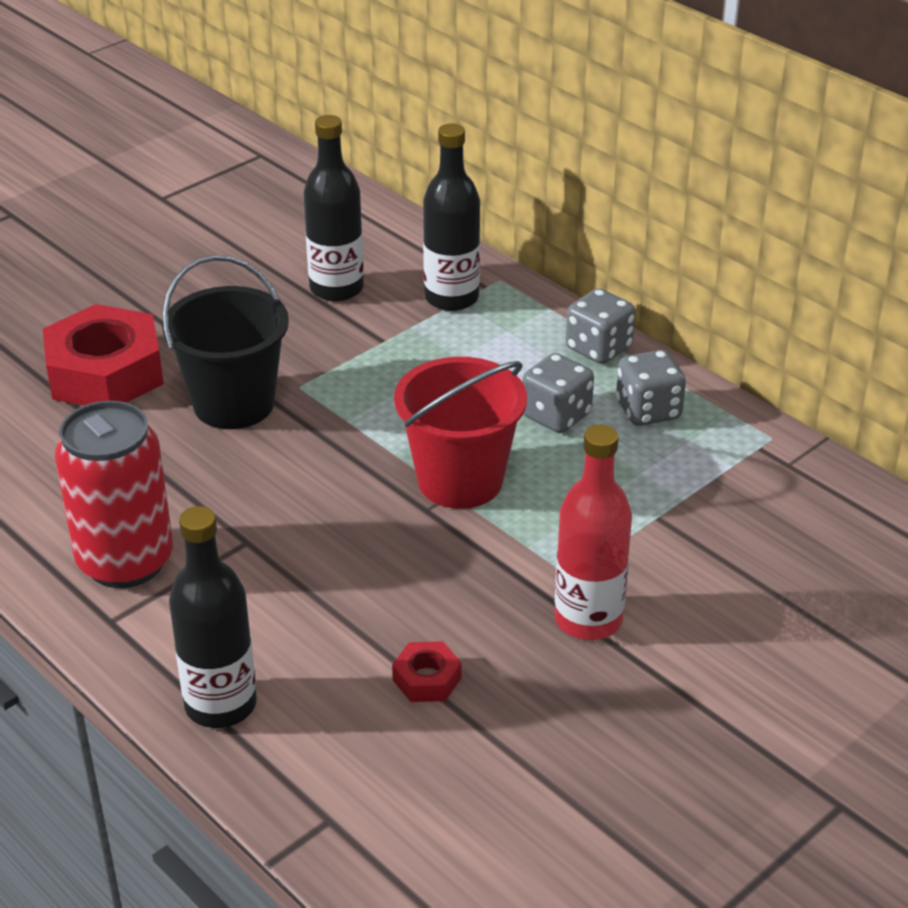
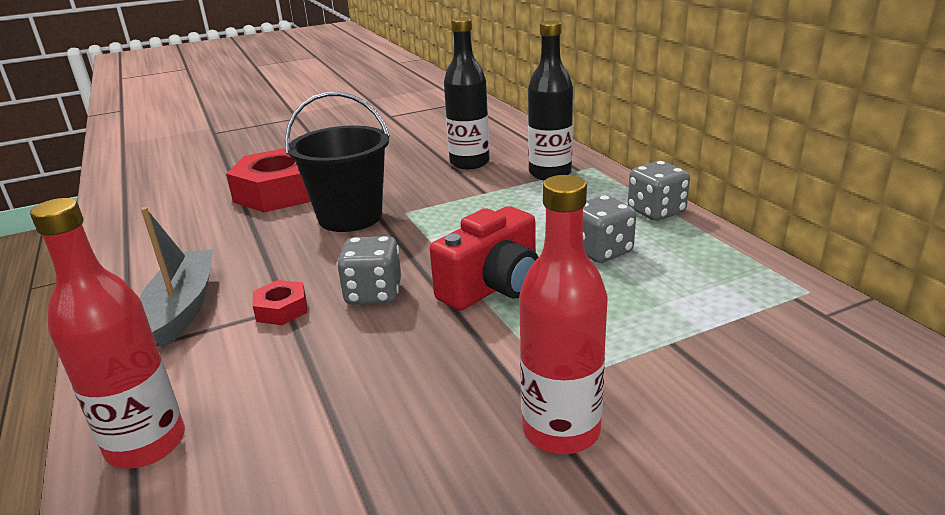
camera: 20 degrees right, 10 degrees down
(125, 561) = (183, 307): red can -> grey boat
(220, 705) = (146, 444): black bottle -> red bottle
(427, 679) = (357, 460): red nut -> red nut (282, 309)
(460, 480) = (493, 287): red bucket -> red camera
(648, 411) = (687, 257): grey dice -> grey dice (373, 294)

